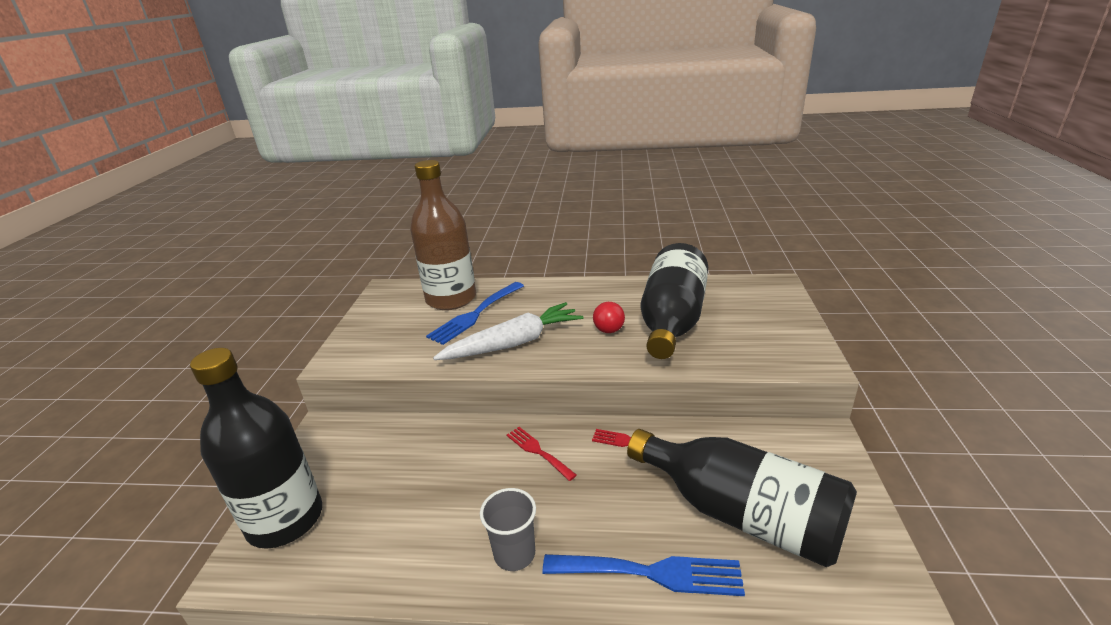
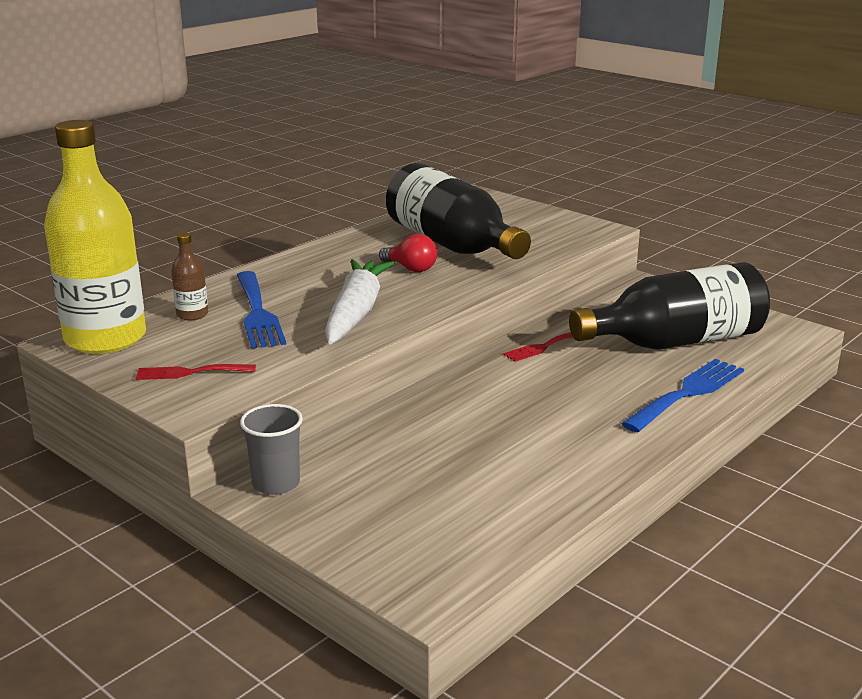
camera: 55 degrees left, 5 degrees down
(285, 520) = (386, 548): black bottle -> none
(397, 294) = (105, 338): none -> yellow bottle
(451, 299) = (192, 315): brown bottle -> brown bottle, size x0.41
(514, 554) = (600, 438): grey cup -> grey cup (276, 483)
(538, 451) = (491, 388): red fork -> red fork (190, 372)

